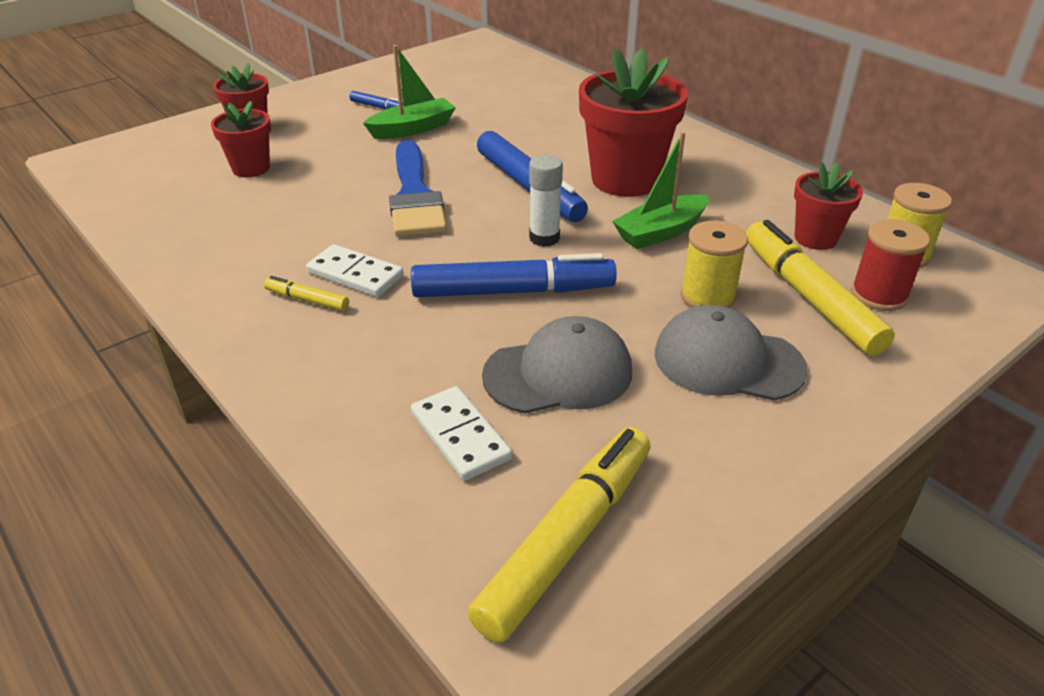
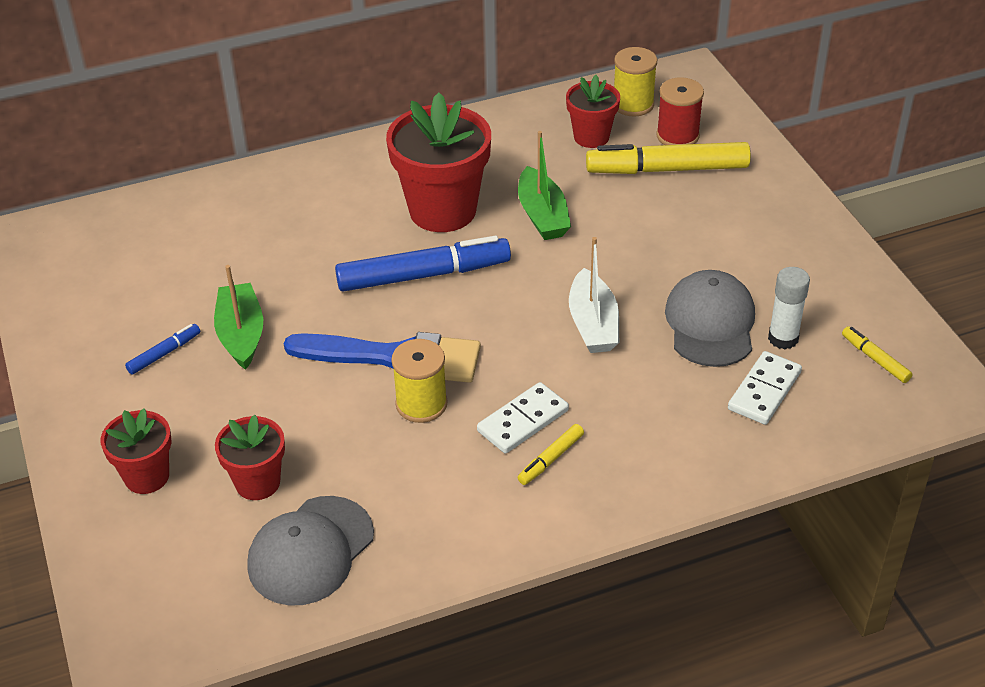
camera: 70 degrees left, 5 degrees up
(460, 436) = (764, 391): white domino -> white domino turned 45 degrees counterclockwise
(513, 291) = (593, 324): blue marker -> white boat
(544, 238) = (518, 286): white glue stick -> white glue stick (783, 338)
(567, 539) = (875, 359): yellow marker -> yellow marker, size x0.45
(707, 296) = (645, 218): yellow spool -> yellow spool (421, 404)
(728, 361) = (726, 234): grey cap -> grey cap (311, 551)

